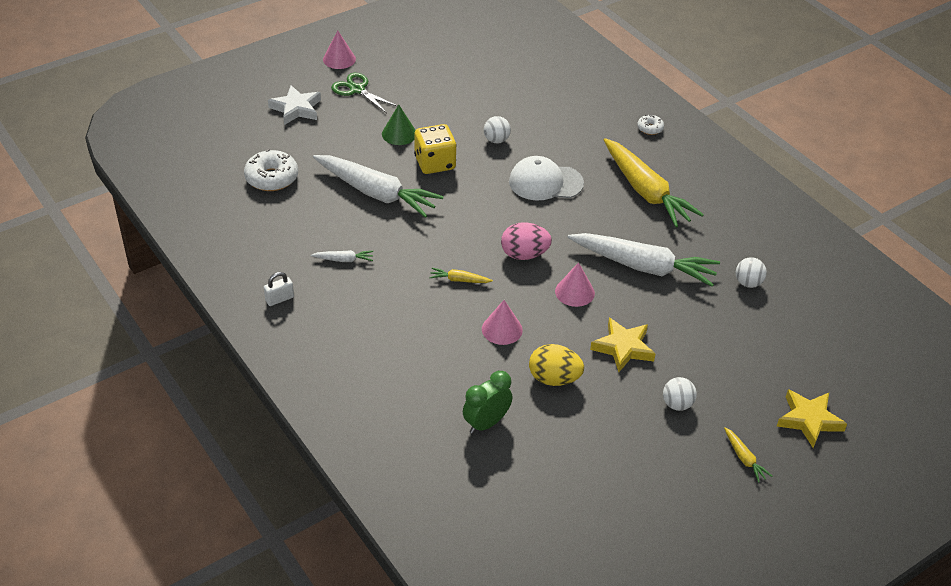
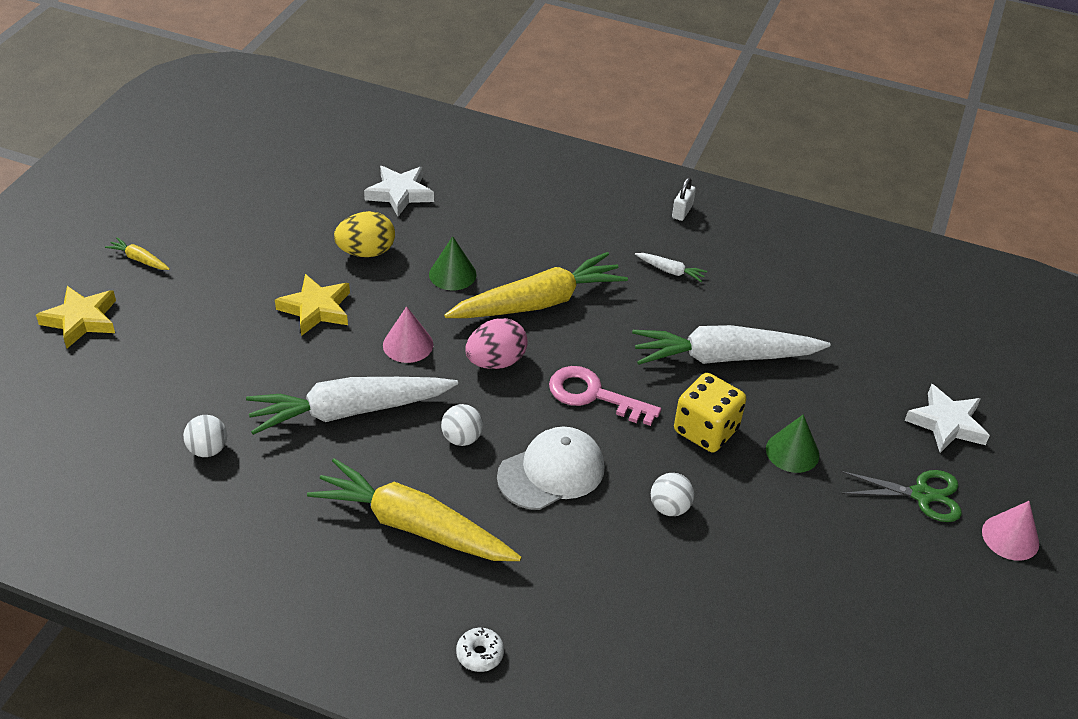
camera: 145 degrees right, 0 degrees up
(272, 178) = (847, 321): white donut -> none
(343, 260) = (670, 271): white carrot -> white carrot turned 120 degrees counterclockwise
(459, 280) = (538, 302): yellow carrot -> yellow carrot, size x2.47
(481, 209) = (593, 395): none -> pink key
(486, 423) = (400, 194): green clock -> white star
(502, 329) = (452, 274): pink cone -> green cone
(677, 404) = (229, 279): white ball -> white ball (462, 438)

